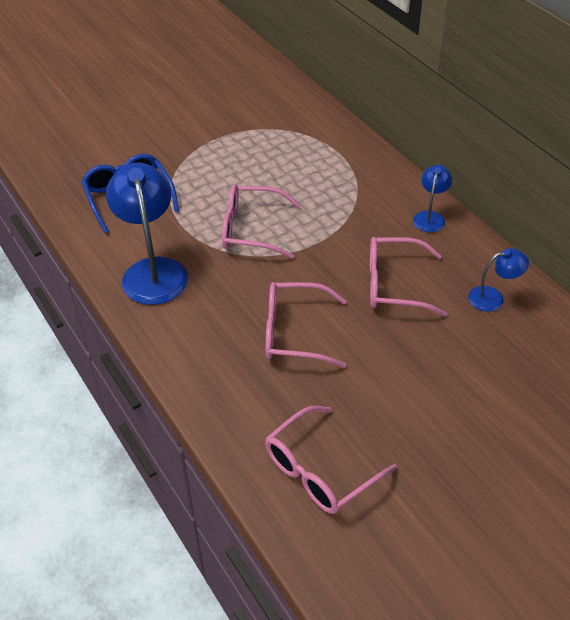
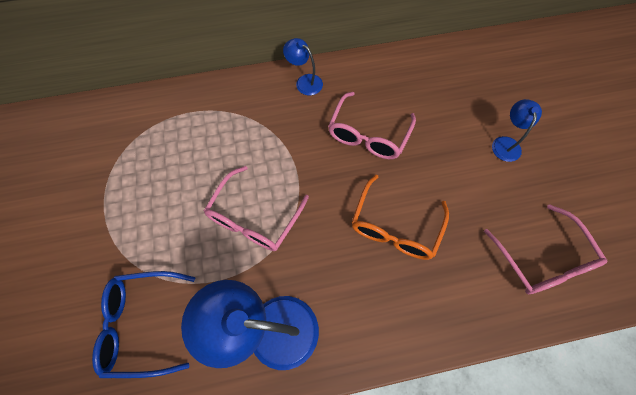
camera: 70 degrees left, 20 degrees up
(294, 333) = (395, 227): pink glasses -> orange glasses
(493, 297) = (404, 80): blue lamp -> blue lamp (506, 143)

